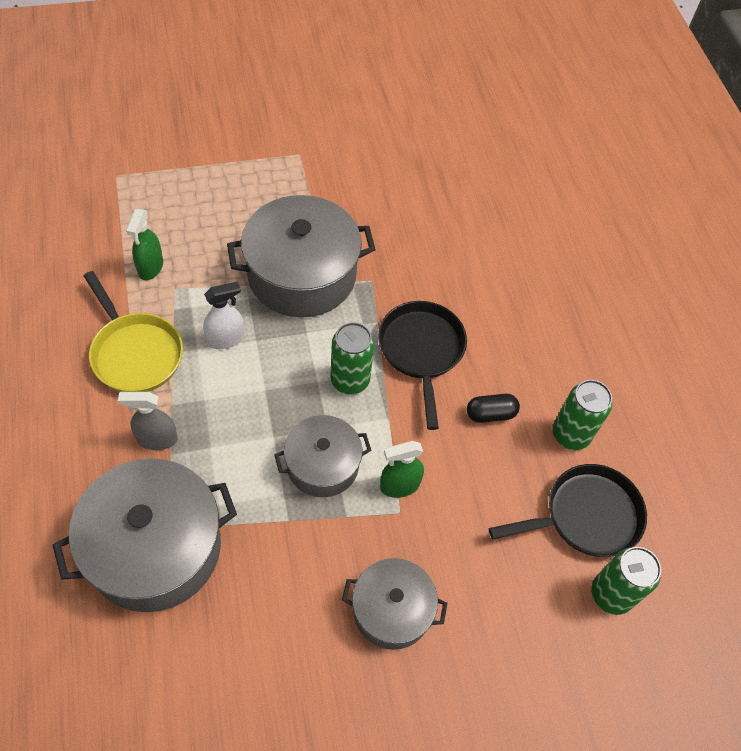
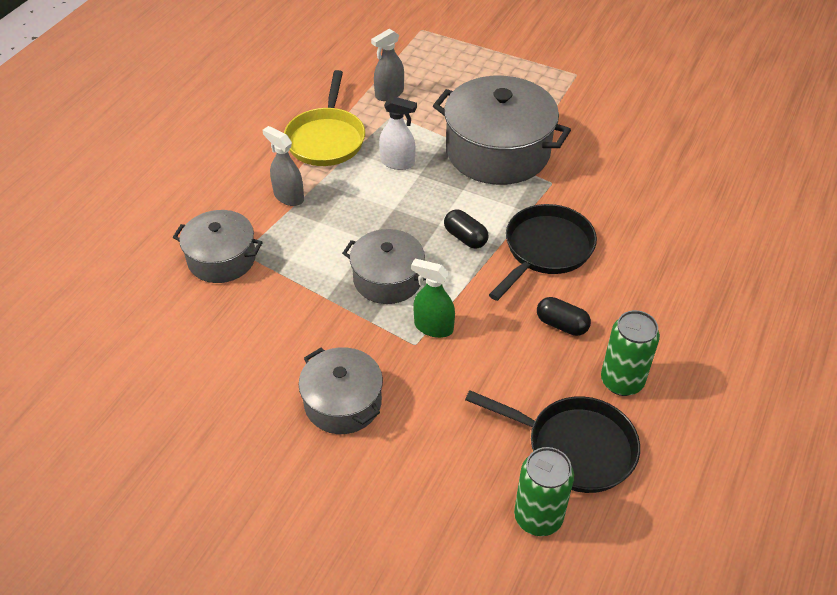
camera: 45 degrees right, 10 degrees down
(150, 267) = (389, 94): green spray bottle -> grey spray bottle
(155, 548) = (222, 259): grey pot -> grey pot, size x0.59
(350, 380) = (465, 237): green can -> black capsule

